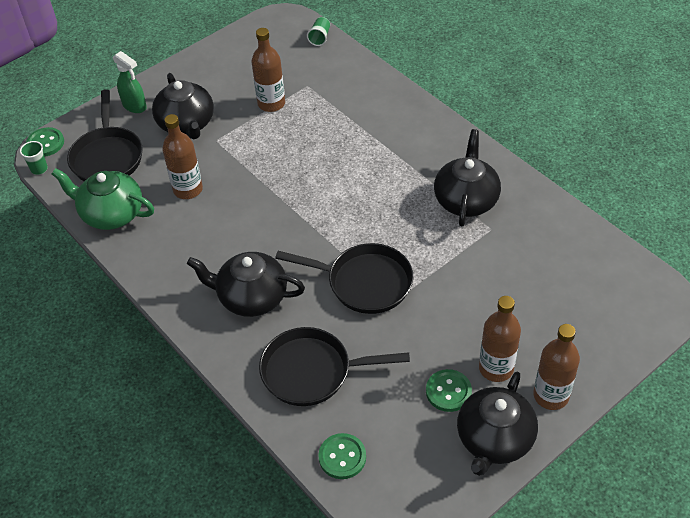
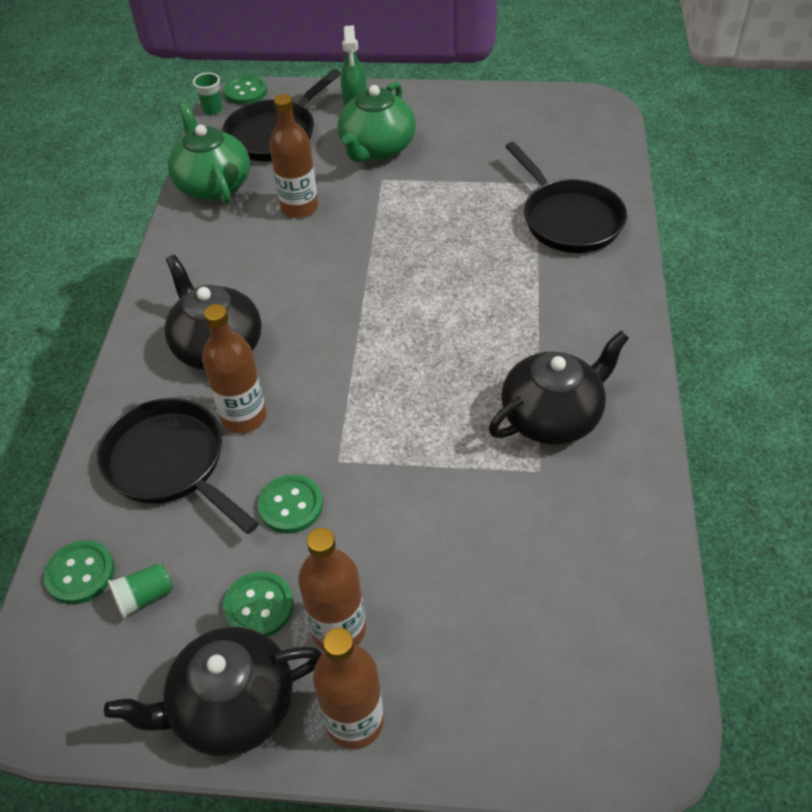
camera: 45 degrees right, 0 degrees up
(186, 124) = (377, 148): black teapot -> green teapot
(271, 103) = (478, 178): brown bottle -> brown bottle (244, 417)
(320, 37) = (612, 144): green cup -> green cup (144, 597)
(364, 282) = (332, 417): black pan -> black pan (568, 219)
(401, 338) = (291, 505): none -> green button

